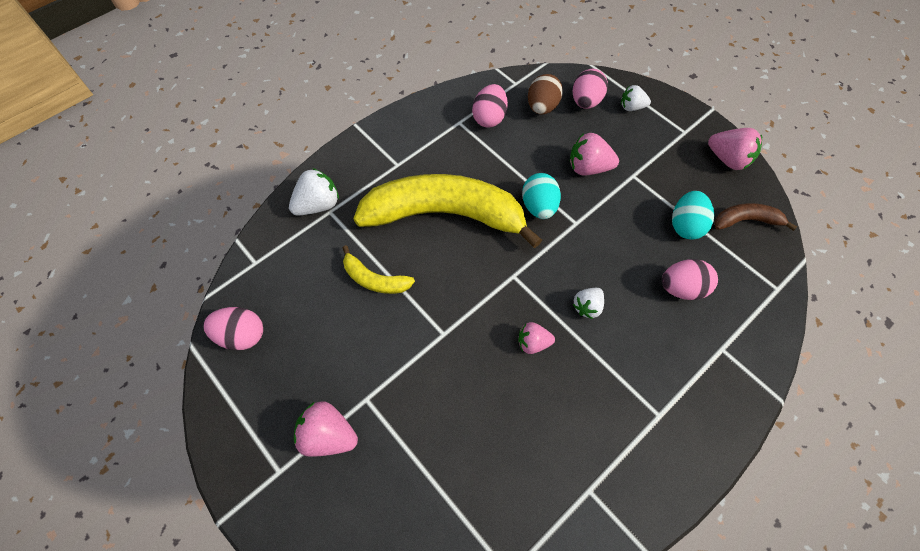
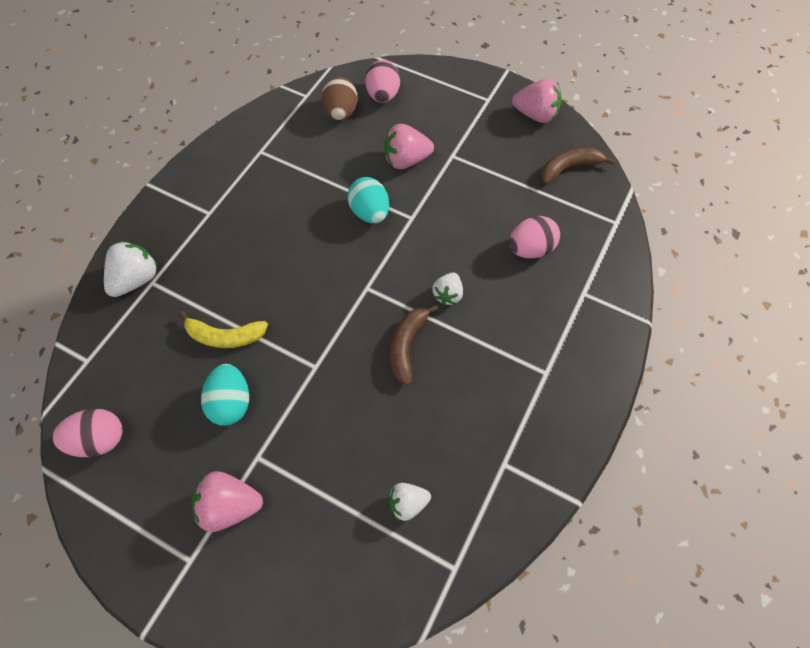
camera: 20 degrees left, 0 degrees up
(445, 214) = (277, 248): yellow banana -> none
(489, 118) = (290, 138): pink egg -> none
(533, 343) = (407, 346): pink strawberry -> brown banana
(631, 107) = (429, 89): white strawberry -> white strawberry (408, 503)
(685, 225) = (515, 189): turquoise egg -> turquoise egg (231, 402)

